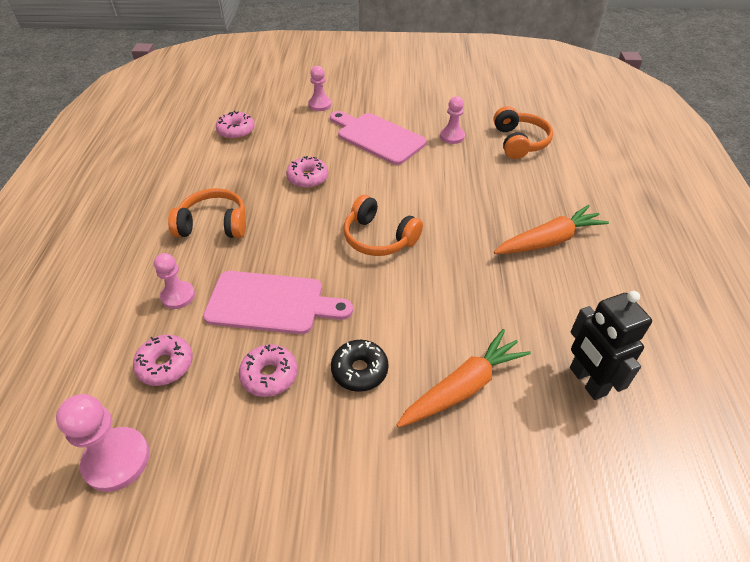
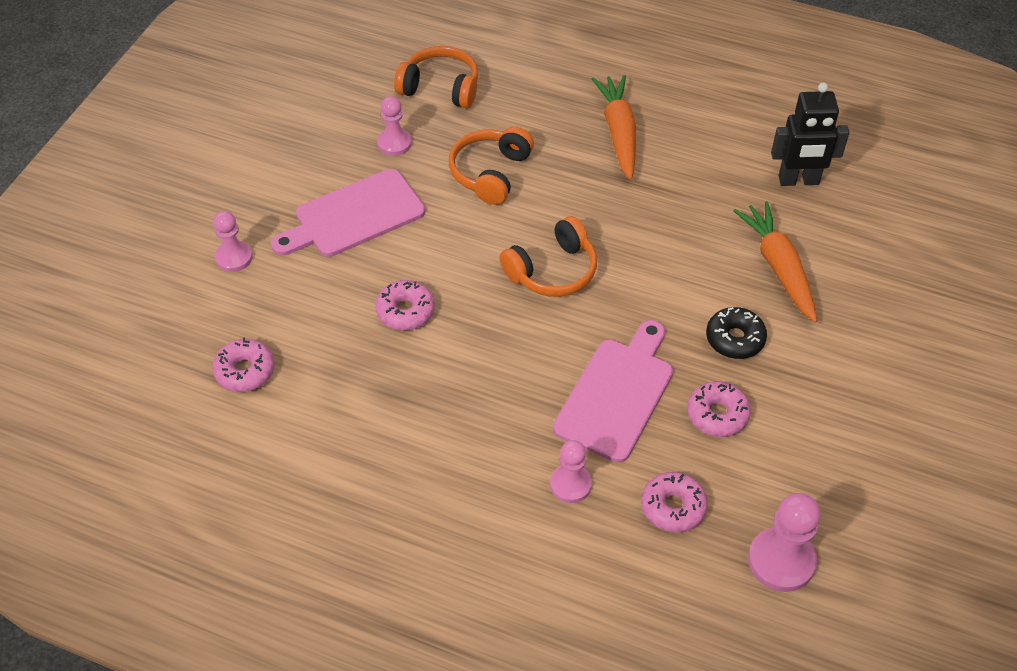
camera: 70 degrees left, 5 degrees up
(213, 225) = (453, 430): orange headphones -> orange headphones (490, 173)

